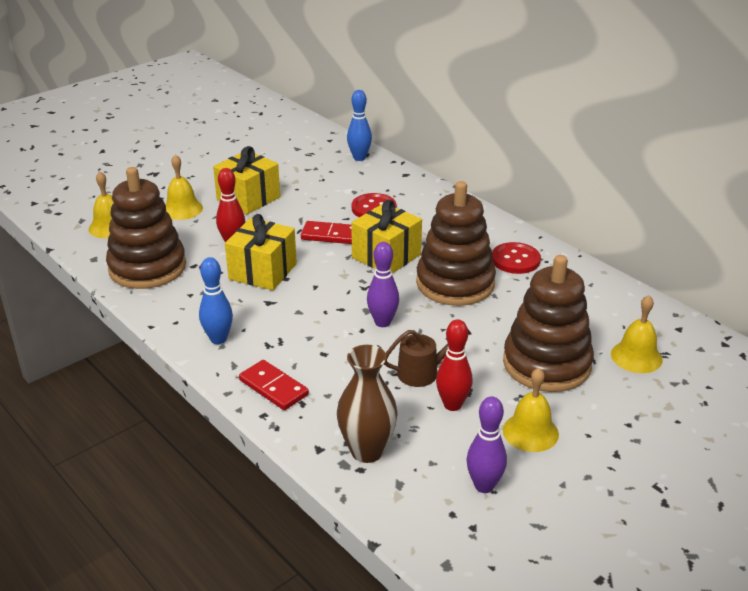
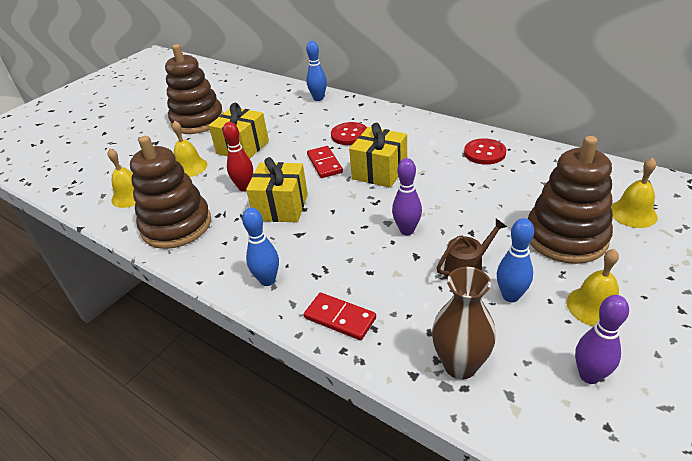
camera: 10 degrees left, 5 degrees up
(330, 235) = (324, 164): red domino -> red domino turned 75 degrees clockwise
(452, 405) = (510, 296): red bowling pin -> blue bowling pin
(455, 283) = (448, 183): brown stacking toy -> brown stacking toy (198, 121)

